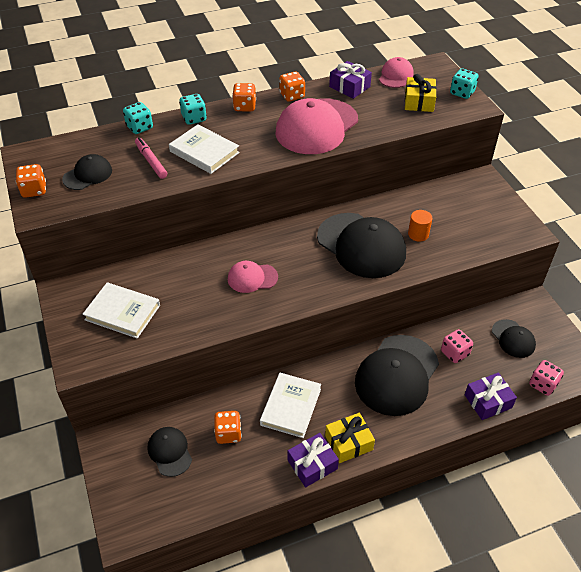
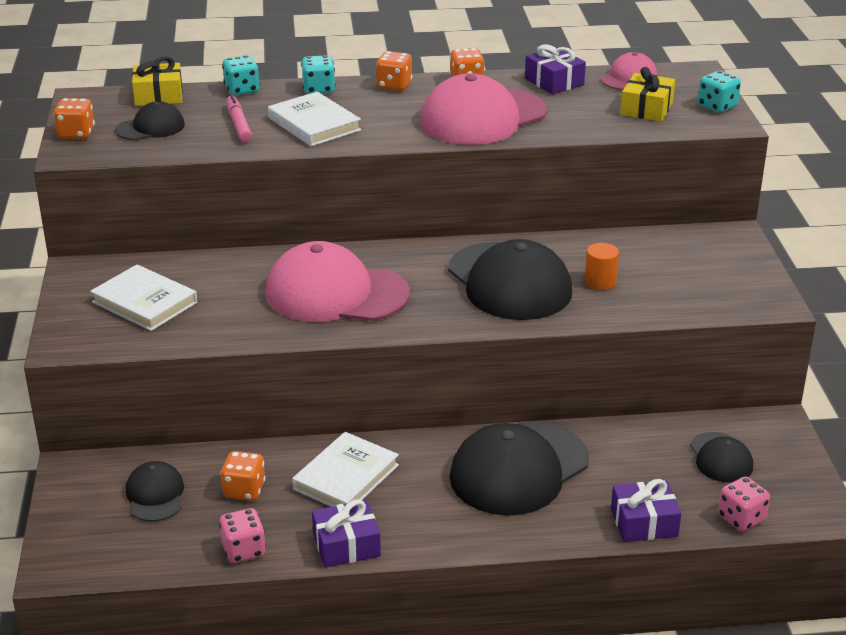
camera: 15 degrees right, 15 degrees down
(252, 278) = (336, 293): pink cap -> pink cap, size x1.97
(349, 442) = (410, 531): yellow gift -> yellow gift (158, 96)
(454, 353) = (620, 459): pink dice -> pink dice (243, 550)

